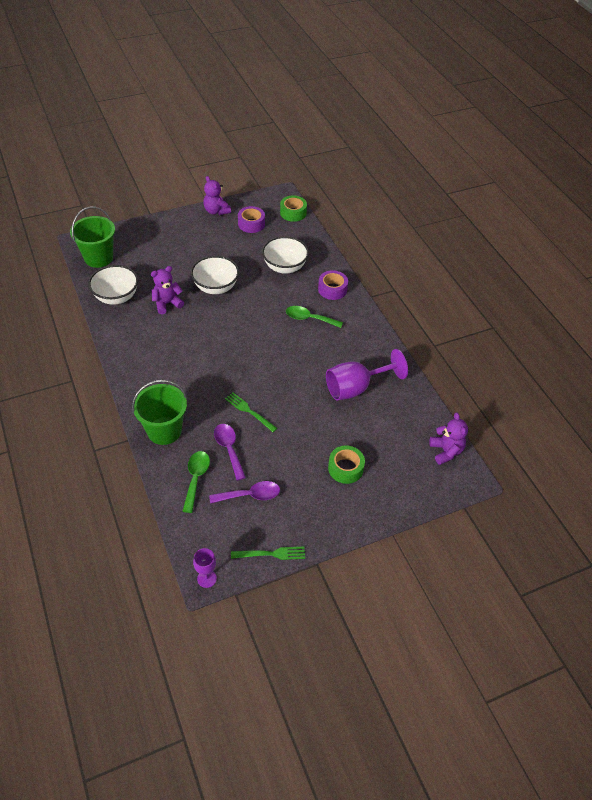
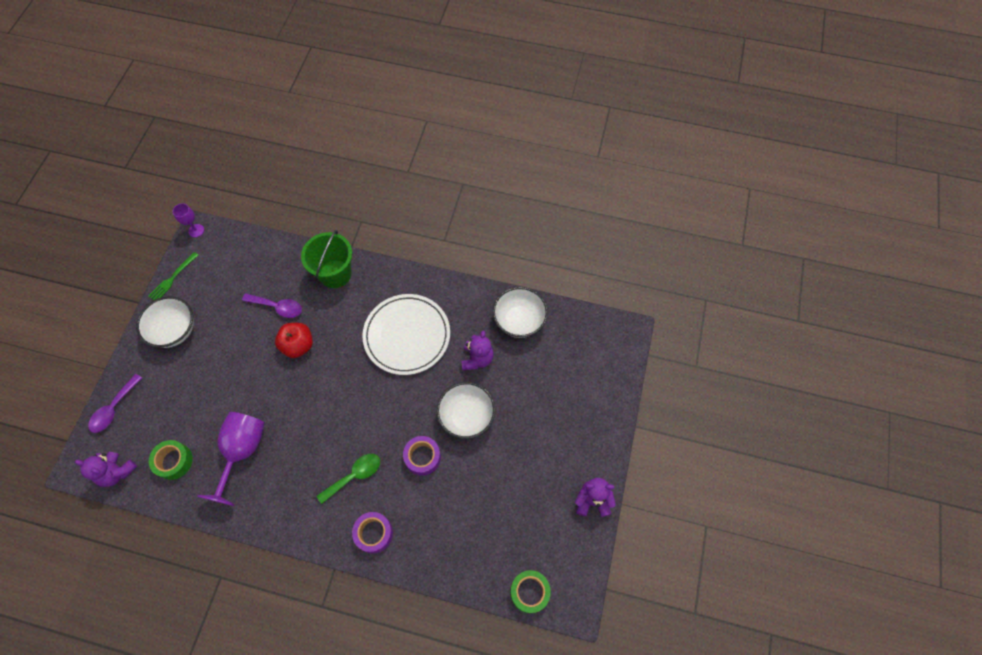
camera: 130 degrees right, 15 degrees up
(98, 258) = (589, 335): green bucket -> none
(182, 351) = (407, 335): none -> white plate
(196, 478) = (274, 269): green spoon -> none
(249, 411) = (298, 345): green fork -> red apple
(250, 495) = (226, 295): purple spoon -> purple spoon (114, 408)
(251, 224) = (542, 524): purple tape -> purple tape (422, 457)
(284, 267) = (444, 508): white bowl -> white bowl (175, 331)
(345, 468) = (182, 378): green tape -> green tape (174, 461)

